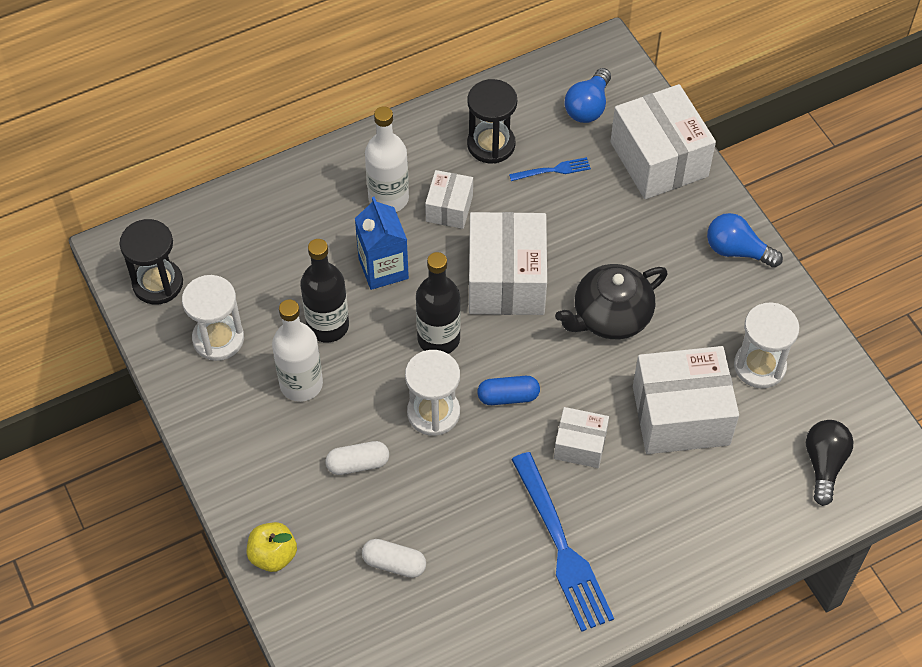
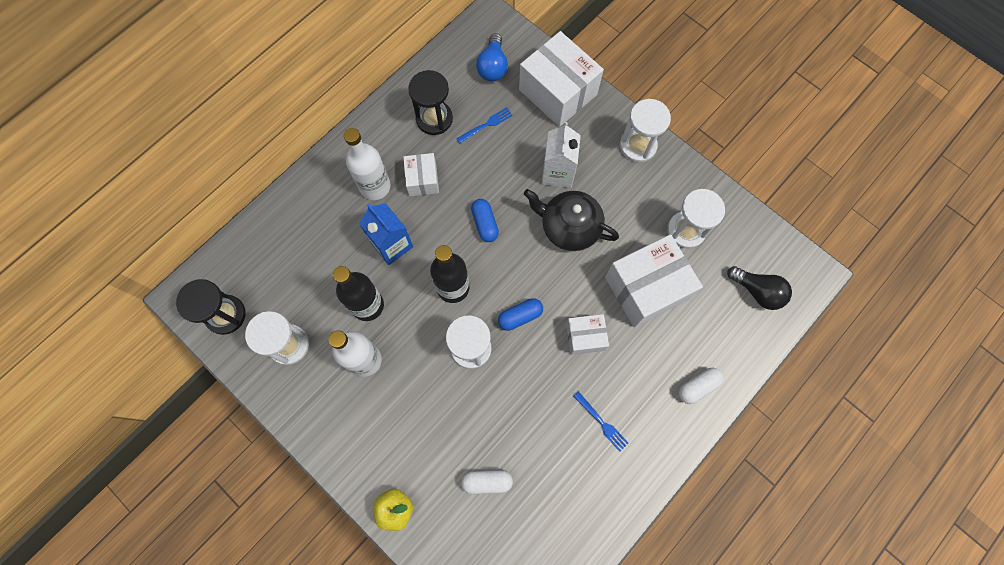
camera: 20 degrees left, 15 degrees up
(358, 464) = (431, 410): white capsule -> white capsule (697, 386)
(506, 280) = (485, 223): white box -> blue capsule
(561, 546) = (601, 422): blue fork -> blue fork, size x0.47
(610, 316) = (569, 227): black teapot -> black teapot turned 75 degrees clockwise
(621, 250) = (558, 172): none -> white carton
(737, 251) = (638, 146): blue light bulb -> white hourglass
(824, 464) = (757, 291): black light bulb -> black light bulb turned 135 degrees clockwise

